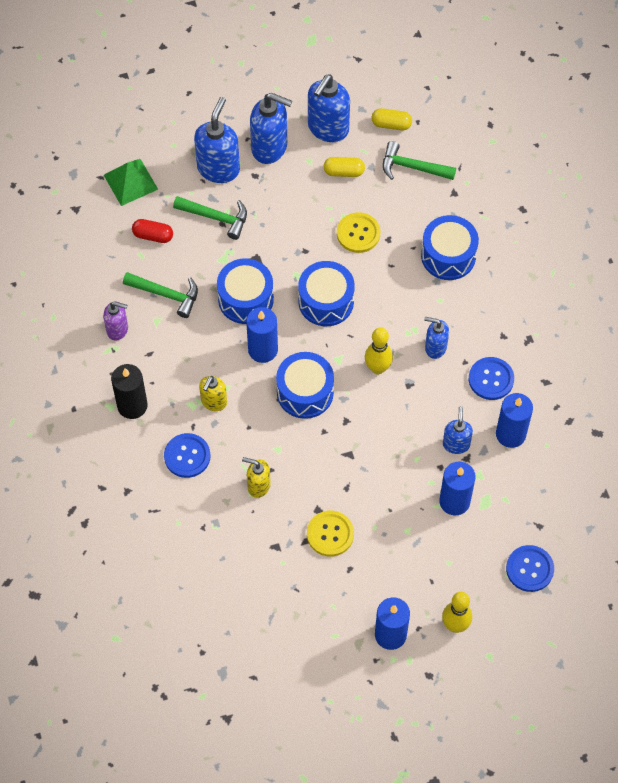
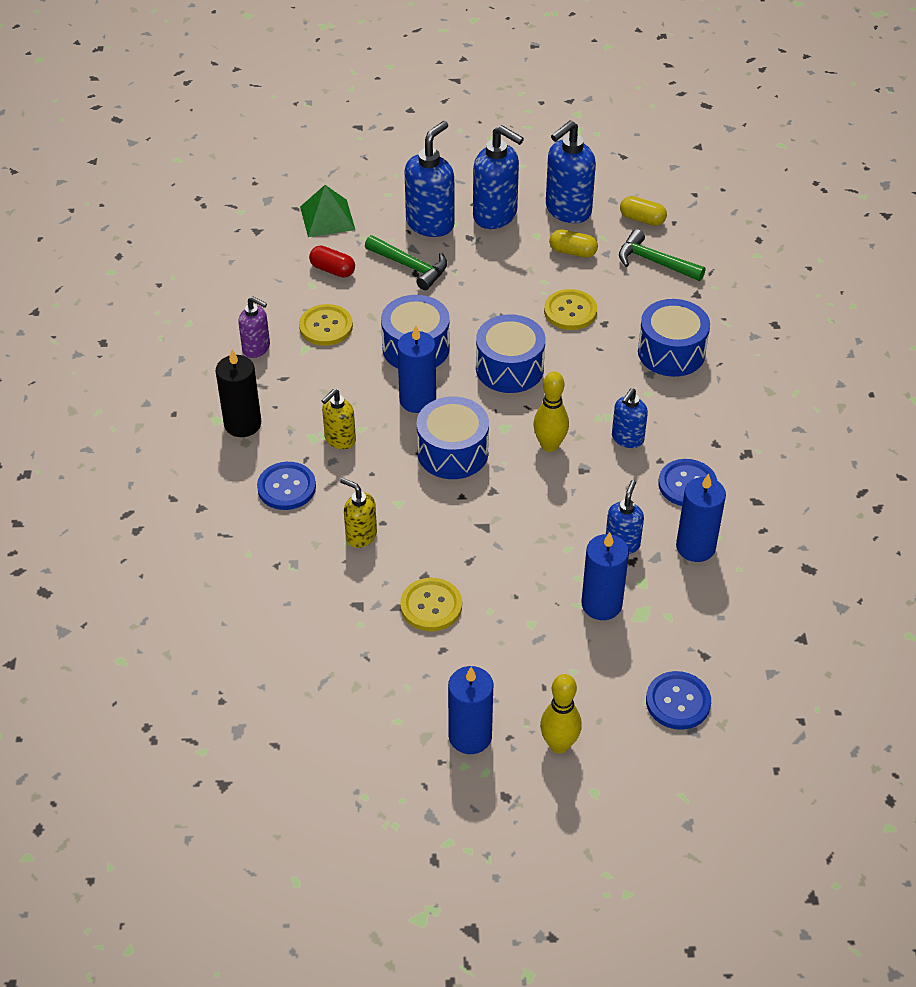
camera: 15 degrees right, 15 degrees down
(166, 295) = (326, 326): green hammer -> yellow button
(435, 347) = (627, 439): blue soap dispenser -> blue soap dispenser turned 90 degrees counterclockwise

